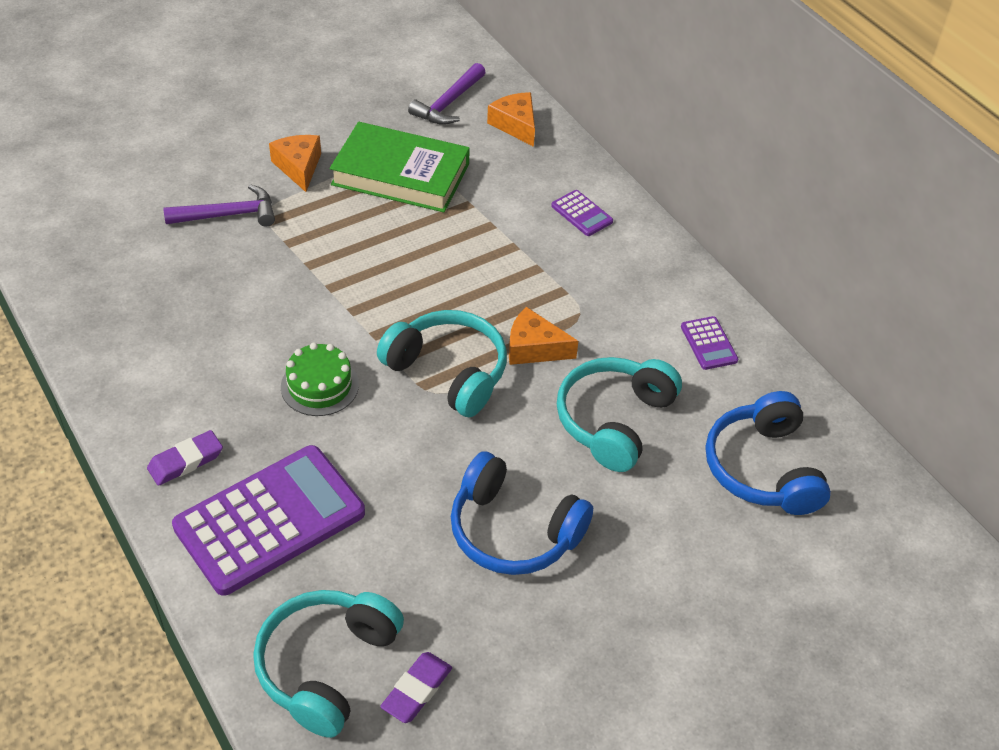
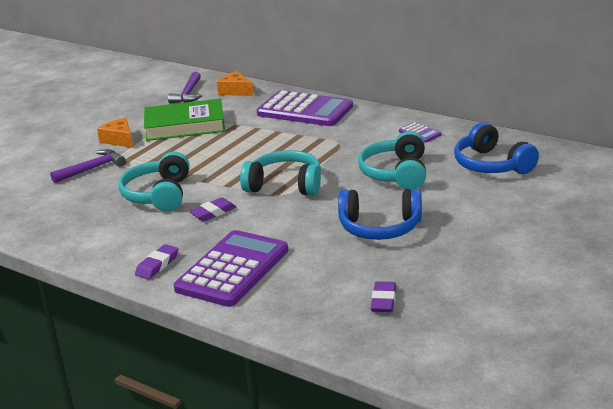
camera: 20 degrees left, 20 degrees down
(319, 386) = (213, 212): green cake -> purple eraser
(327, 666) = (322, 310): turquoise headphones -> turquoise headphones (159, 195)
(534, 348) = (326, 162): orange cheese -> none
(582, 214) = (305, 110): purple calculator -> purple calculator, size x2.36

